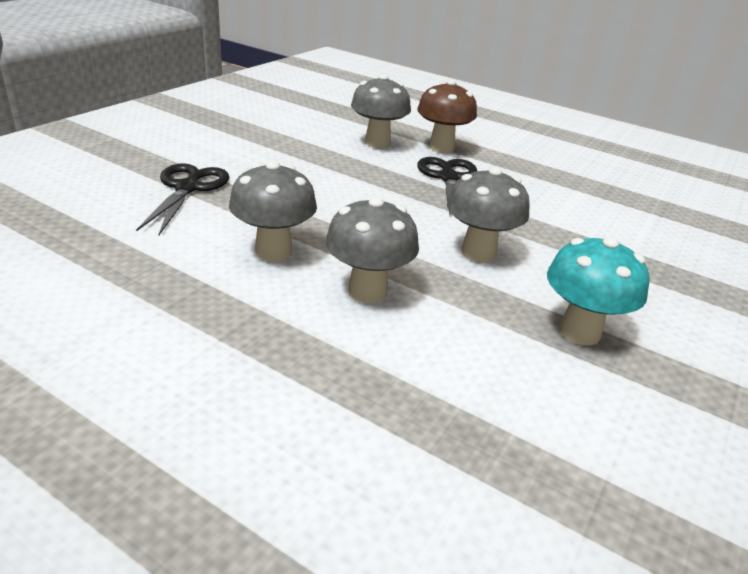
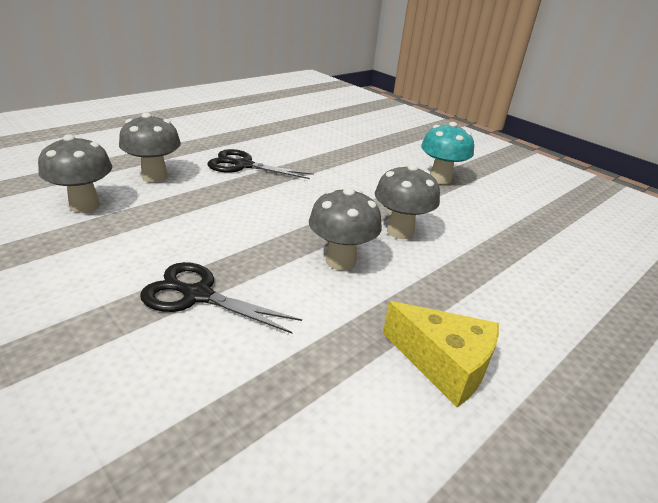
camera: 75 degrees left, 0 degrees up
(98, 323) = (443, 364): none -> yellow cheese
(441, 147) = (184, 154): brown mushroom -> none
(478, 253) = (356, 183): grey mushroom -> grey mushroom (85, 205)

